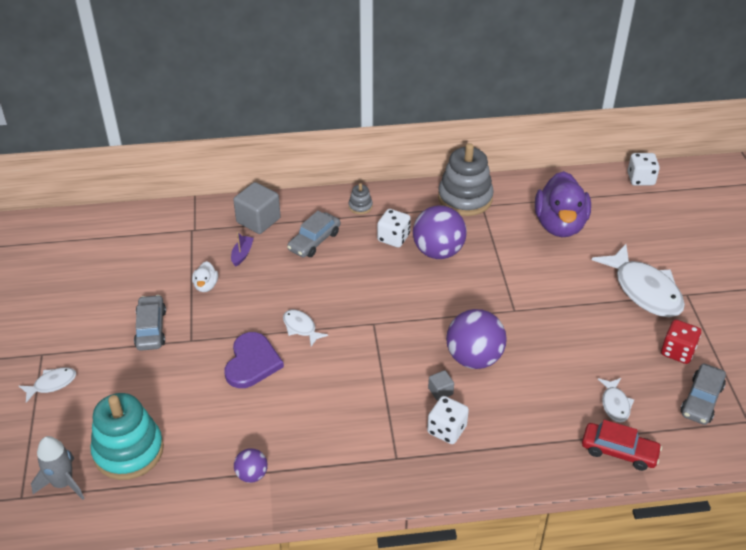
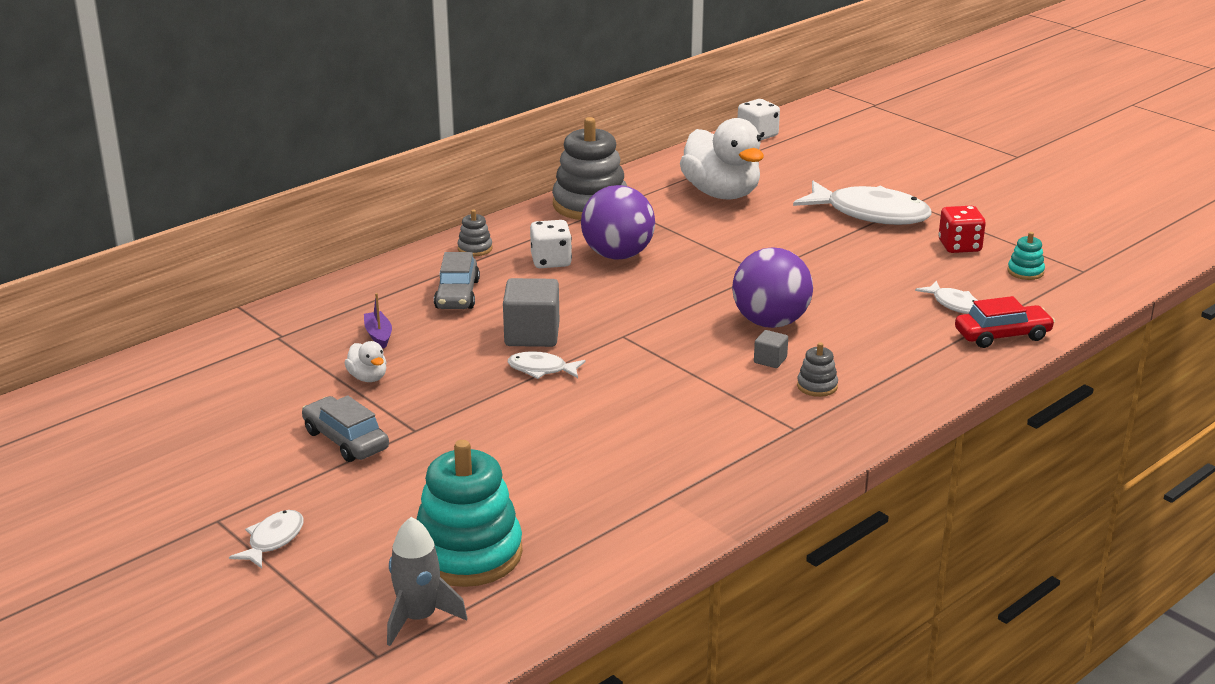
camera: 35 degrees left, 15 degrees down
(252, 362) = (521, 419): purple heart -> none
(252, 475) = (652, 508): purple ball -> none
(258, 220) = (359, 300): grey cube -> grey cube (532, 335)
(447, 430) = (817, 386): white dice -> grey stacking toy
(560, 225) = (721, 193): purple duck -> white duck
(701, 400) = (1025, 272): grey car -> turquoise stacking toy

